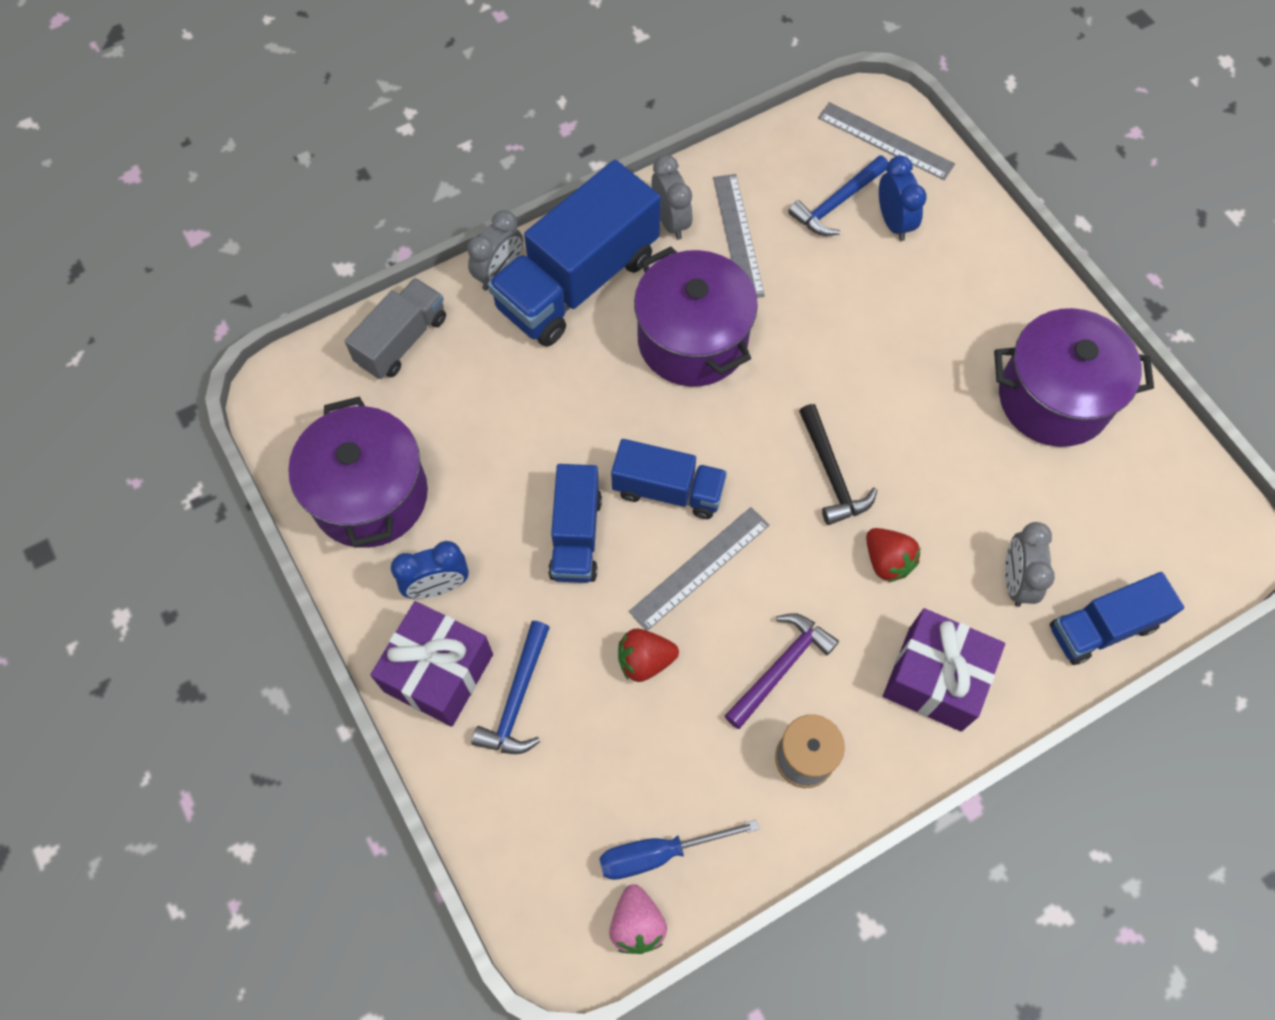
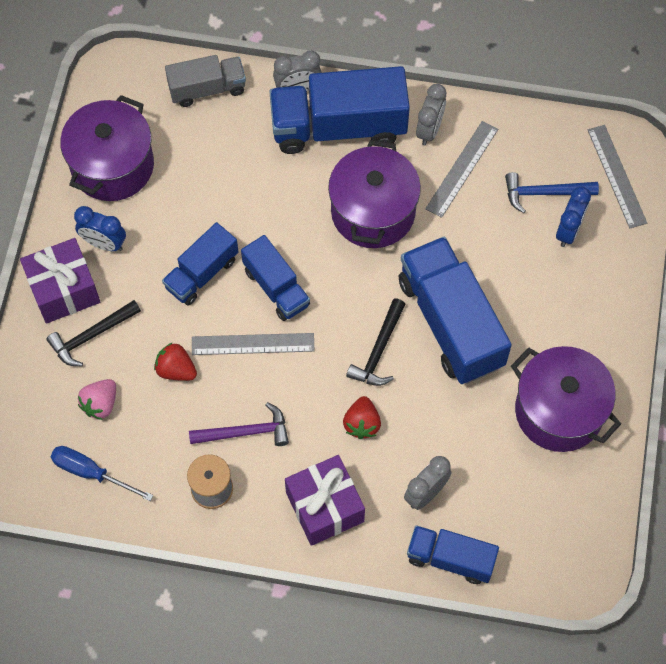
camera: 40 degrees right, 0 degrees up
(517, 699) = (91, 336): blue hammer -> black hammer
(637, 924) = (48, 497): pink strawberry -> pink strawberry (100, 404)
(872, 392) = (451, 322): none -> blue truck

